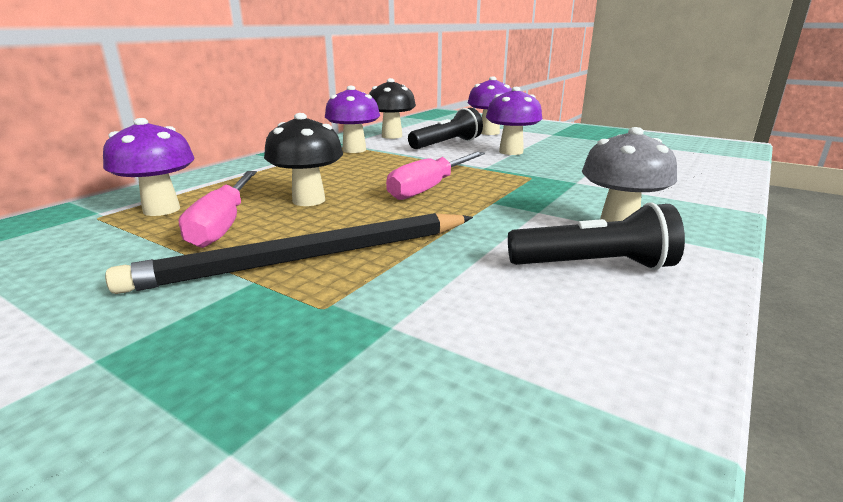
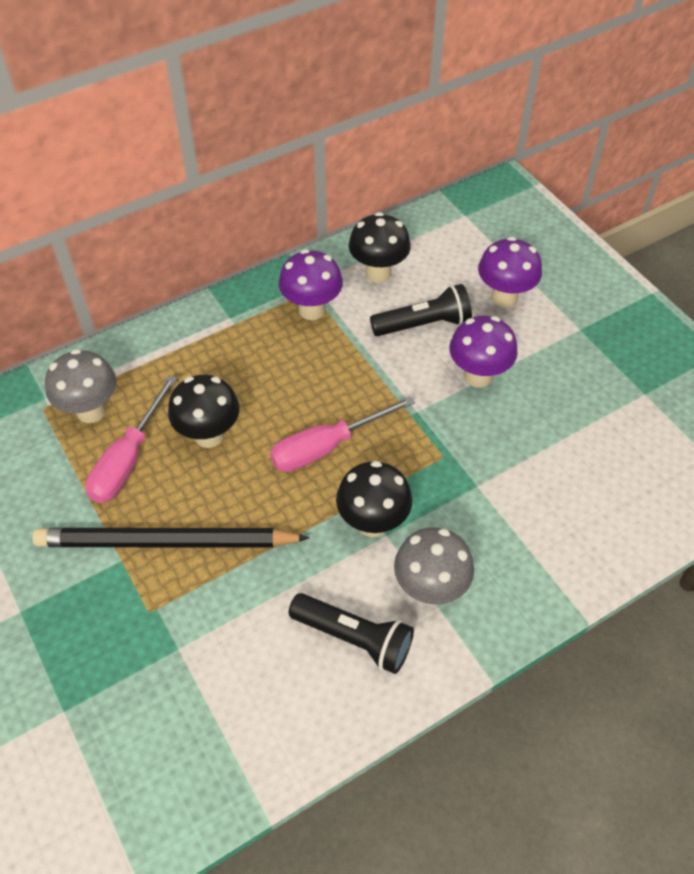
camera: 25 degrees right, 30 degrees up
(161, 209) = (91, 411): purple mushroom -> grey mushroom
(518, 209) = (373, 523): none -> black mushroom

